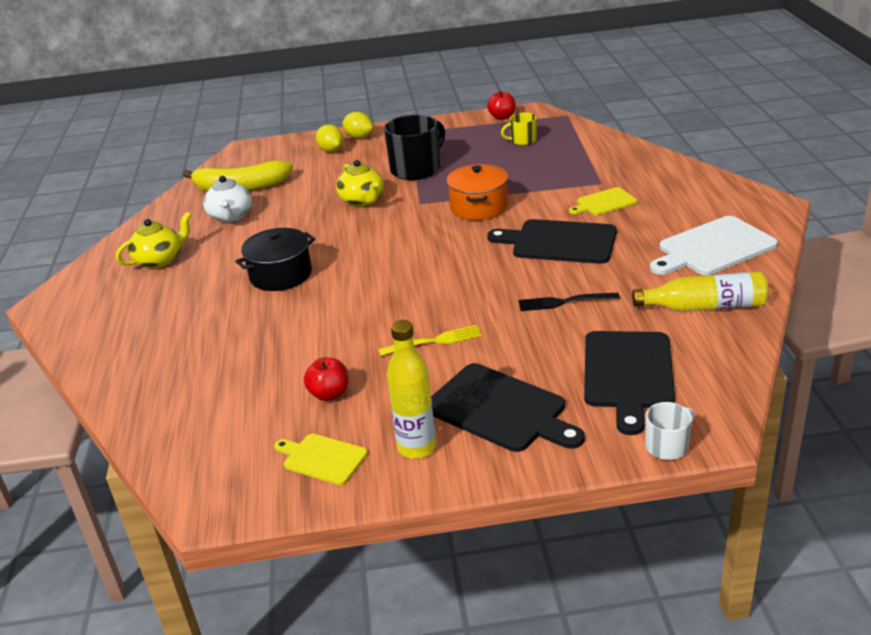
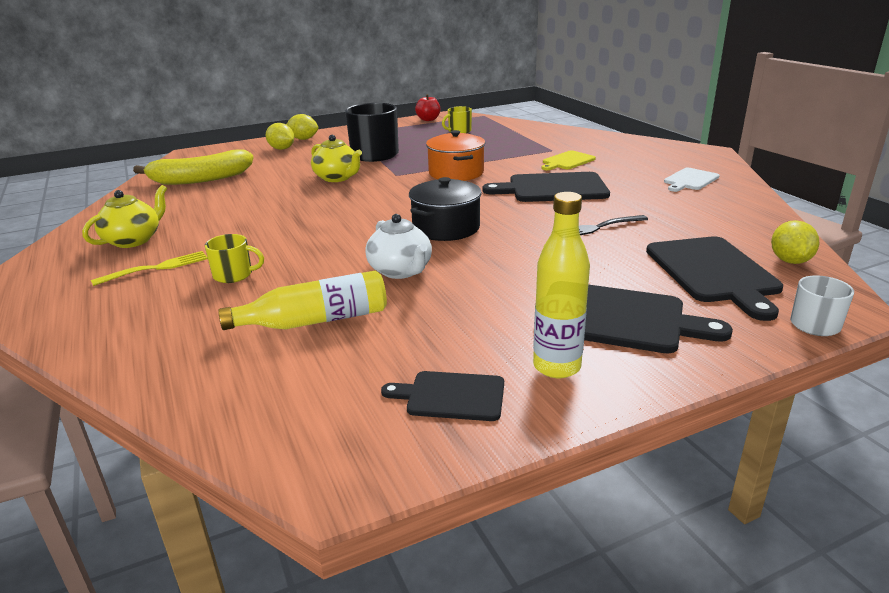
camera: 20 degrees left, 5 degrees down
(222, 312) = (234, 275): none -> yellow mug
(231, 216) = (201, 200): white teapot -> white teapot (401, 271)
(281, 275) = (286, 238): black pot -> black pot (446, 228)
(322, 458) = (451, 396): yellow cutting board -> black cutting board
(329, 394) = (413, 331): red apple -> none
(434, 341) = (495, 271): yellow fork -> yellow fork (155, 268)
(704, 306) = (726, 217): yellow bottle -> yellow bottle (315, 320)
(713, 248) = (690, 180): white cutting board -> white cutting board, size x0.57
(715, 372) = (790, 261): none -> yellow lemon

